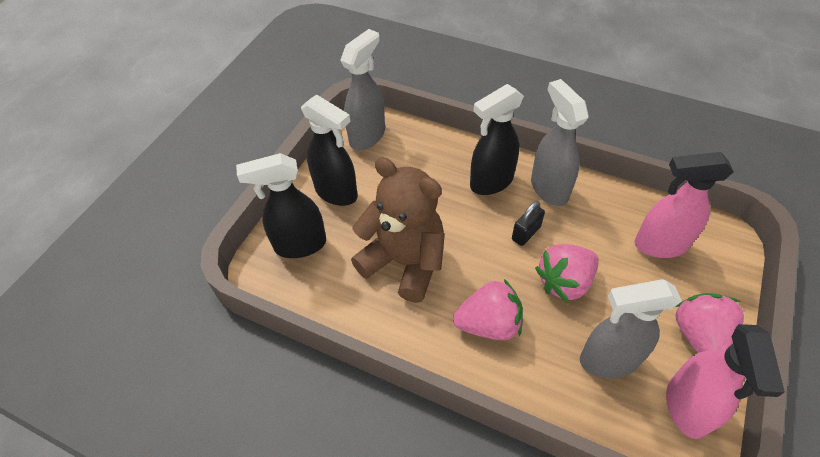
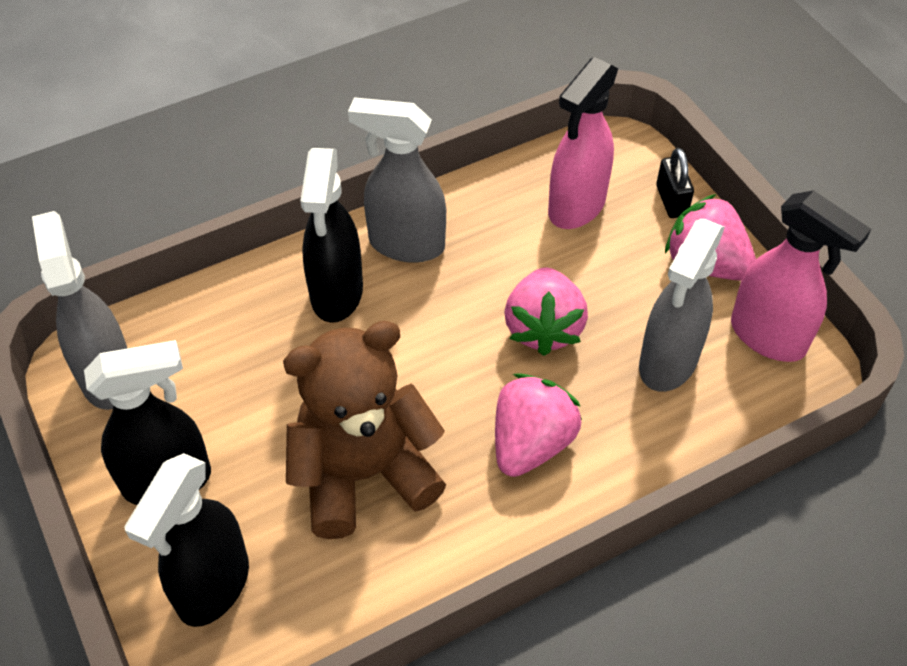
camera: 55 degrees left, 0 degrees up
(526, 233) = (445, 315): black padlock -> black padlock (671, 201)

